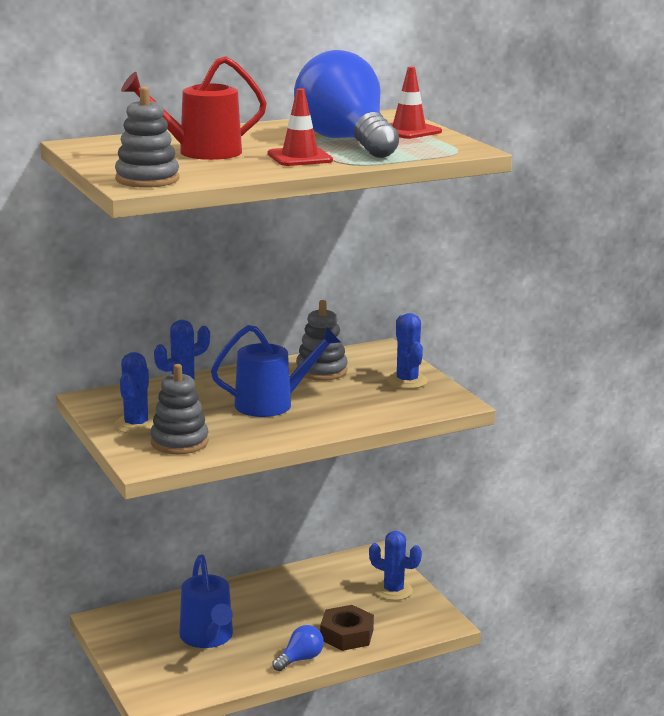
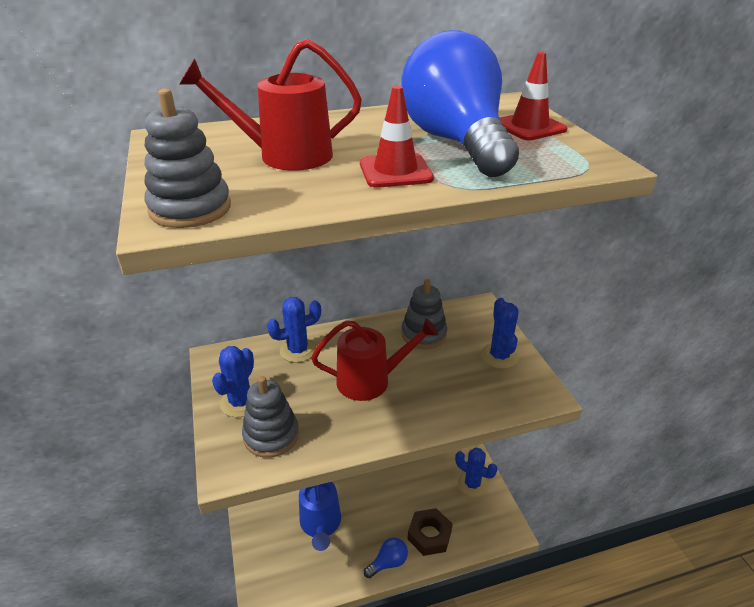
camera: 10 degrees right, 15 degrees up
(272, 403) = (371, 380): blue watering can -> red watering can

